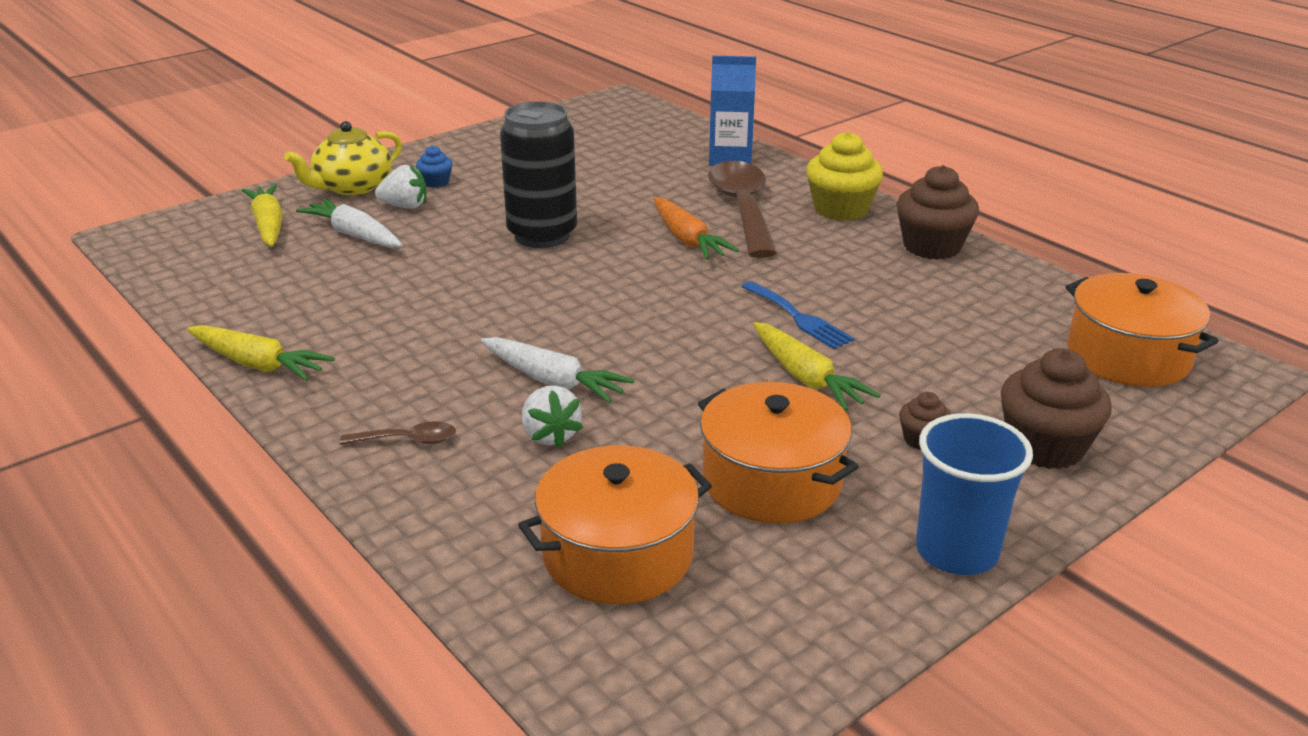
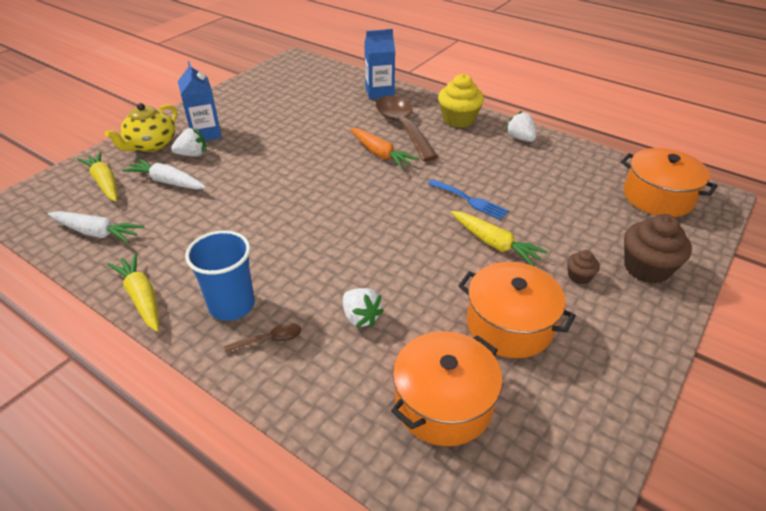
camera: 15 degrees left, 10 degrees up
(258, 364) = (141, 297): yellow carrot -> yellow carrot turned 135 degrees counterclockwise
(436, 182) = (205, 133): blue cupcake -> blue carton
(542, 235) = (290, 164): black can -> none
(554, 381) = (345, 274): white carrot -> white carrot (97, 233)
(932, 246) = (520, 138): brown cupcake -> white strawberry
(956, 551) = (636, 354): blue cup -> blue cup (232, 305)

